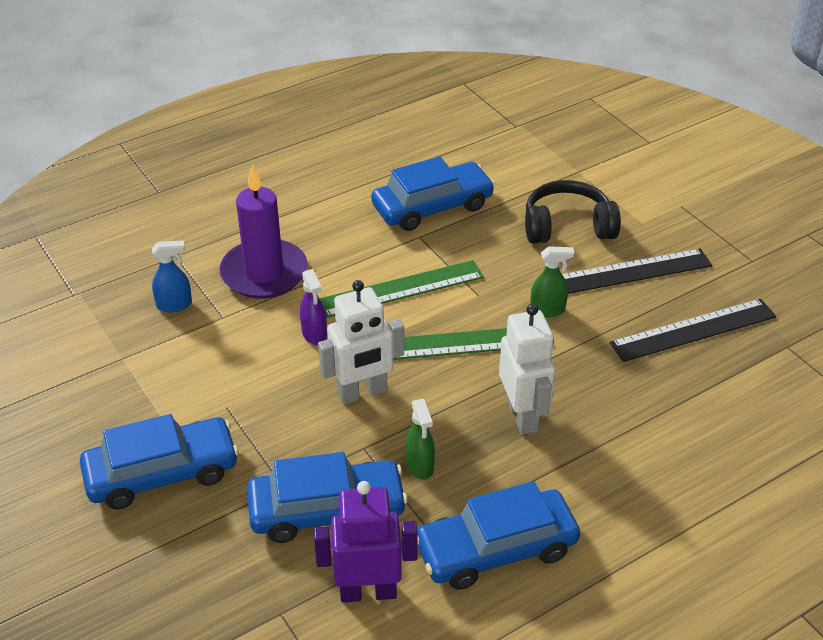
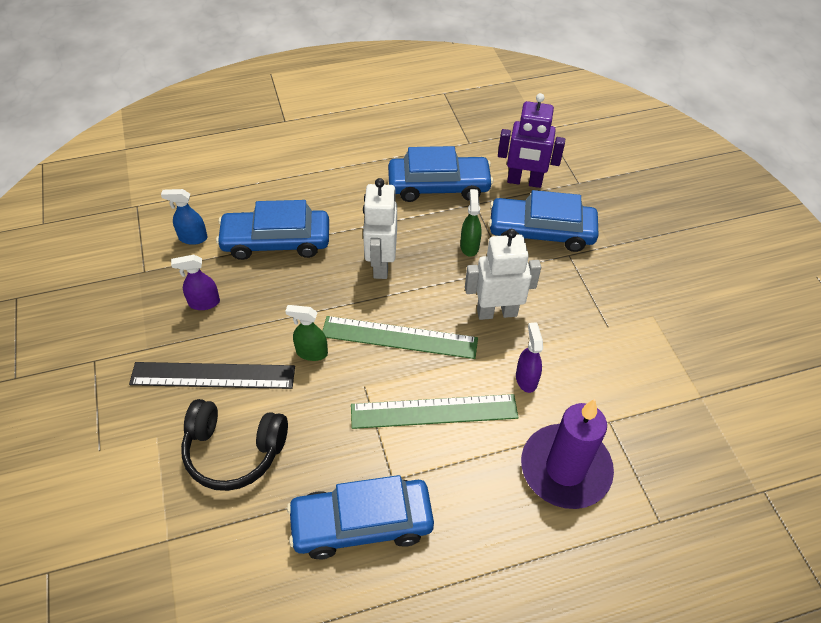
camera: 165 degrees left, 10 degrees up
(162, 473) = (657, 283): blue car -> blue car (276, 241)
(174, 305) = (657, 448): blue spray bottle -> blue spray bottle (193, 238)
(693, 330) = (204, 303): black ruler -> purple spray bottle

